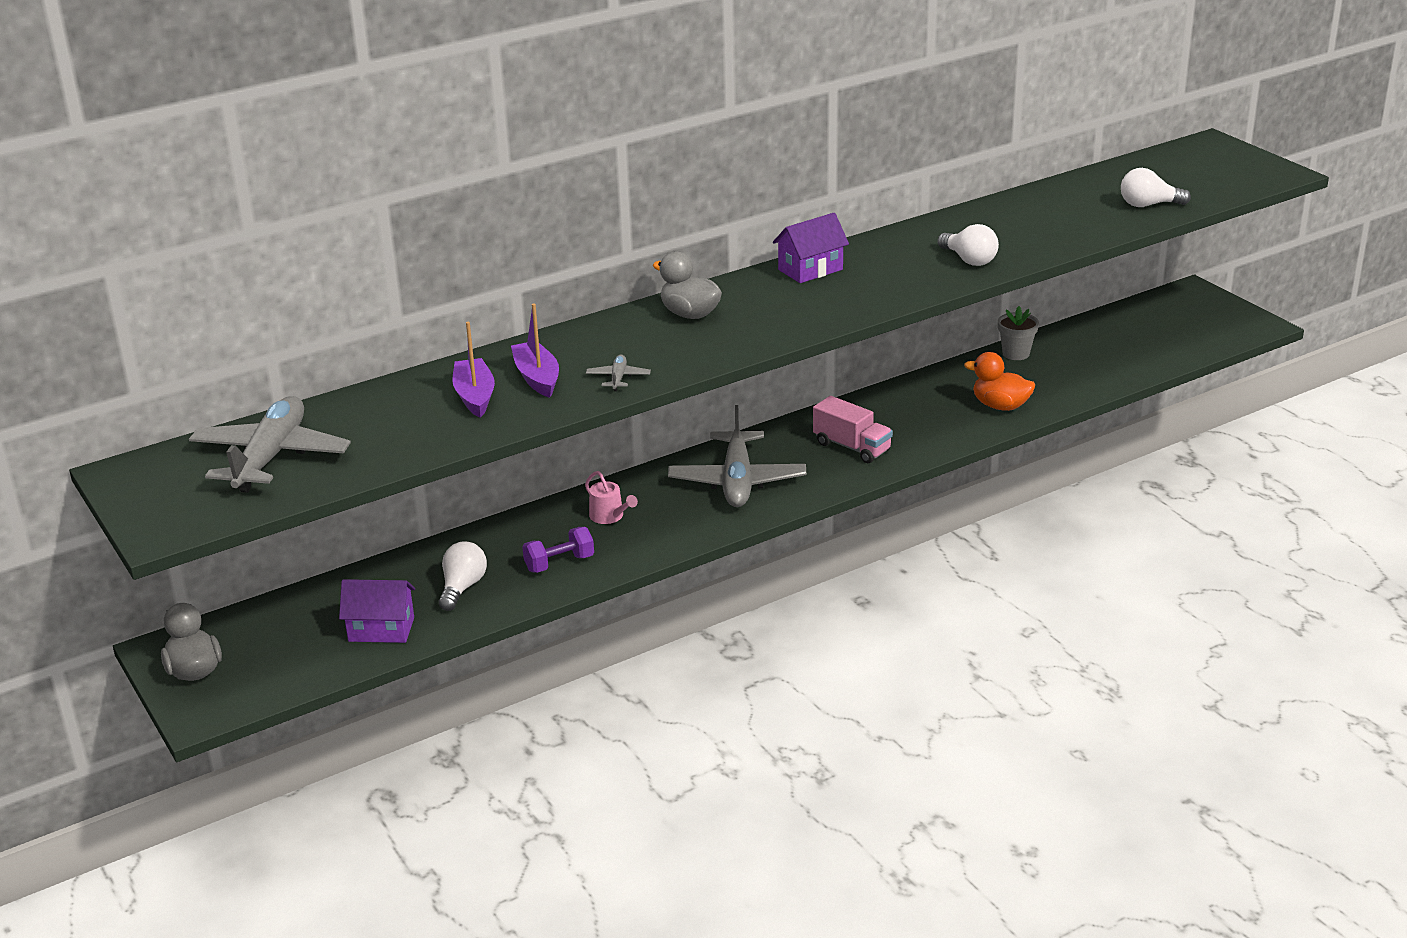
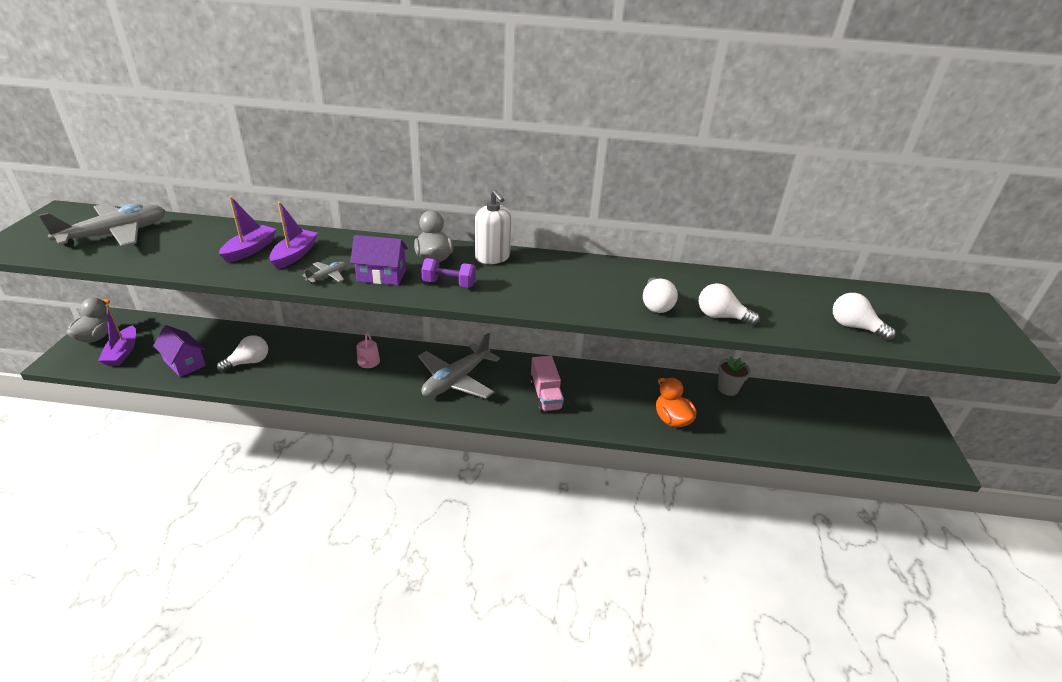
camera: 35 degrees right, 5 degrees up
(271, 663) = (123, 352): none -> purple boat
(559, 563) = (306, 376): purple dumbbell -> purple dumbbell (449, 284)
(747, 287) = (492, 257): none -> white soap dispenser
(810, 270) = (546, 264): purple house -> purple house (381, 275)
(1036, 245) = (721, 317): none -> white light bulb

